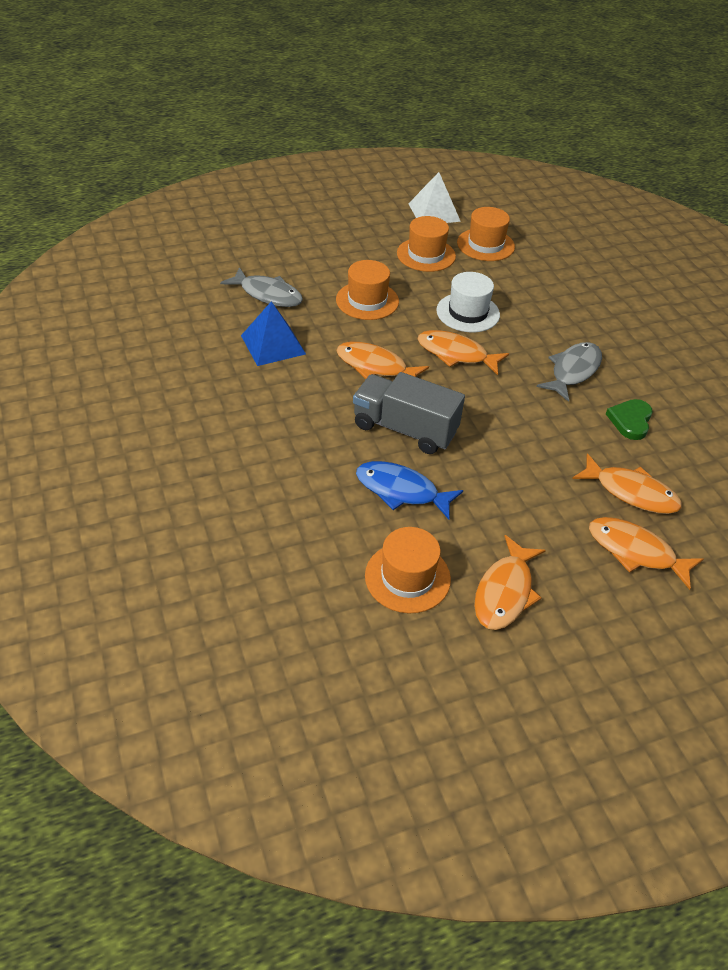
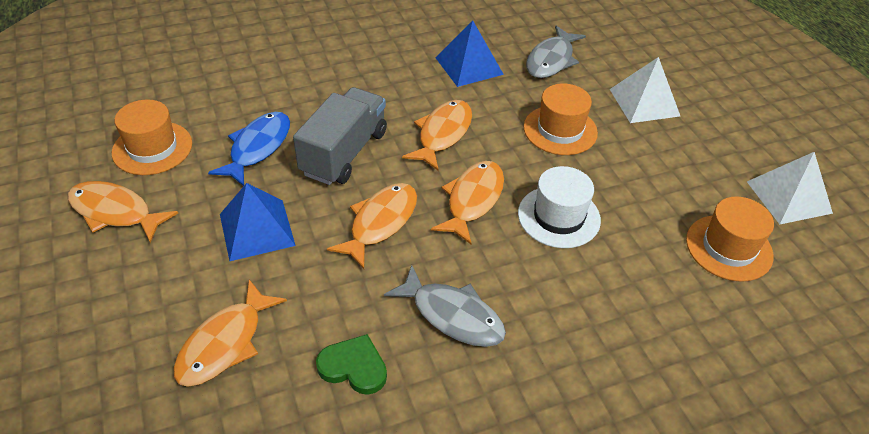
camera: 90 degrees right, 0 degrees up
(330, 254) = (644, 102): none -> white pyramid
(426, 255) = (676, 184): orange hat -> none
(509, 483) = (257, 229): none -> blue pyramid
(635, 551) = (134, 330): orange fish -> orange fish (380, 223)

